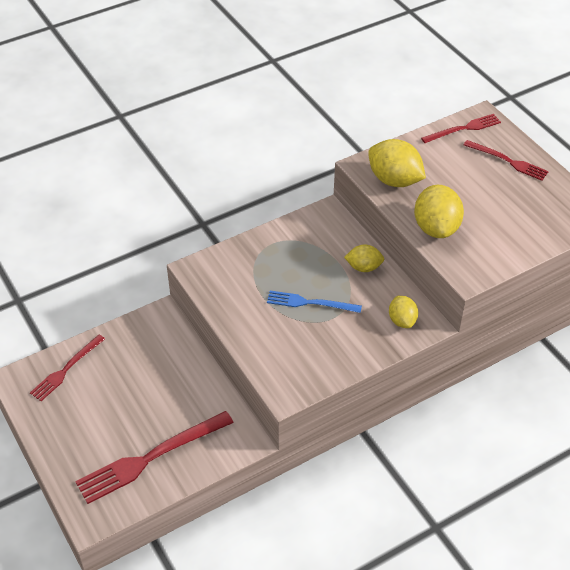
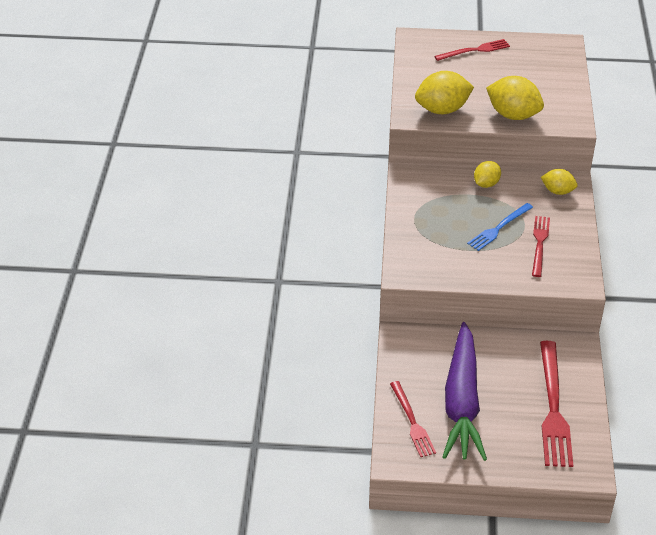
camera: 55 degrees left, 5 degrees down
(112, 391) = (462, 402): none -> purple carrot
(463, 129) = (418, 52): red fork -> red fork (539, 244)

